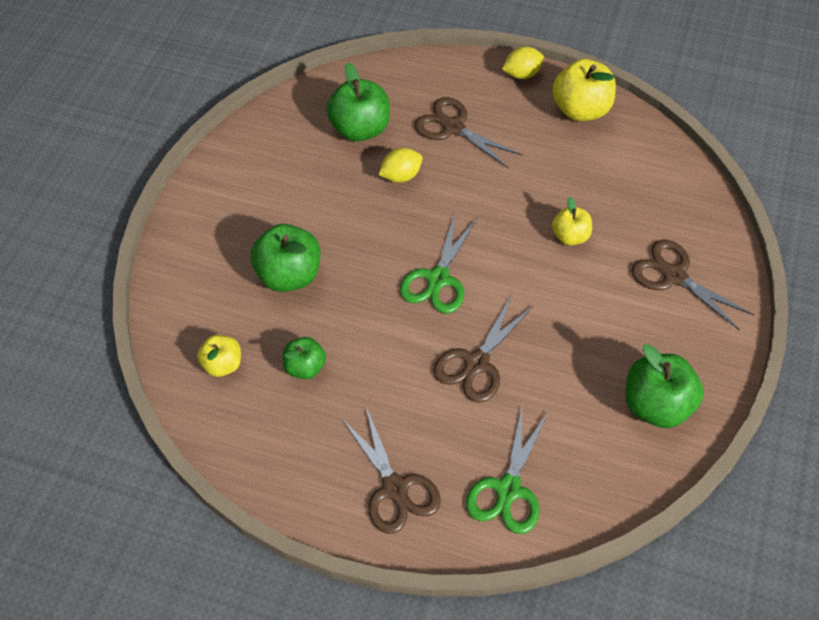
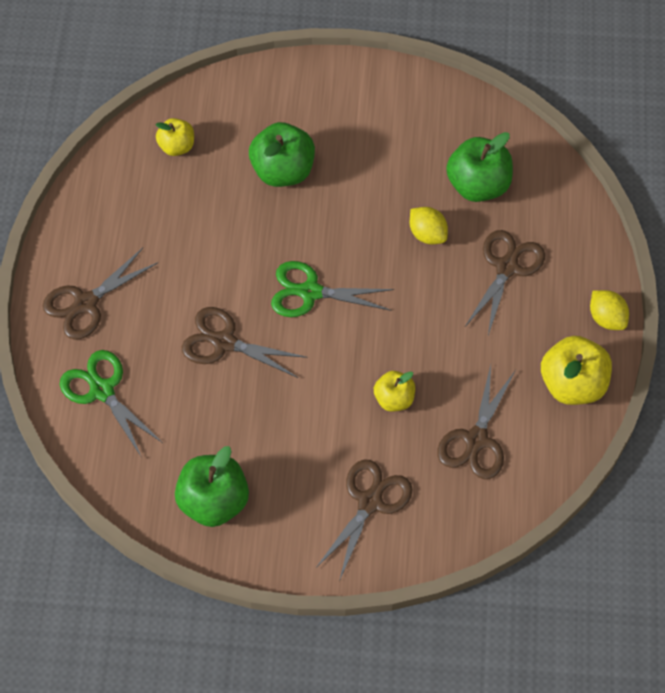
camera: 75 degrees right, 5 degrees up
(305, 367) = (188, 208): green apple -> none
(508, 489) = (102, 390): green scissors -> green scissors turned 45 degrees clockwise
(623, 185) = (476, 440): none -> brown scissors

